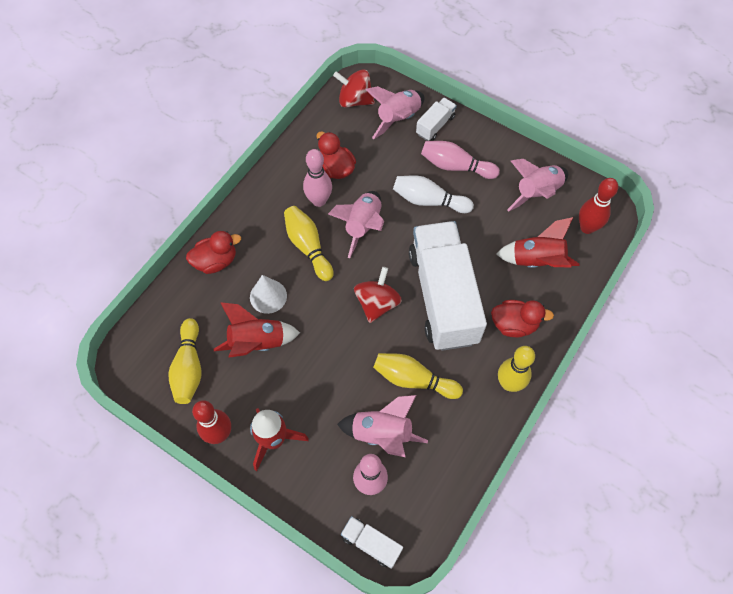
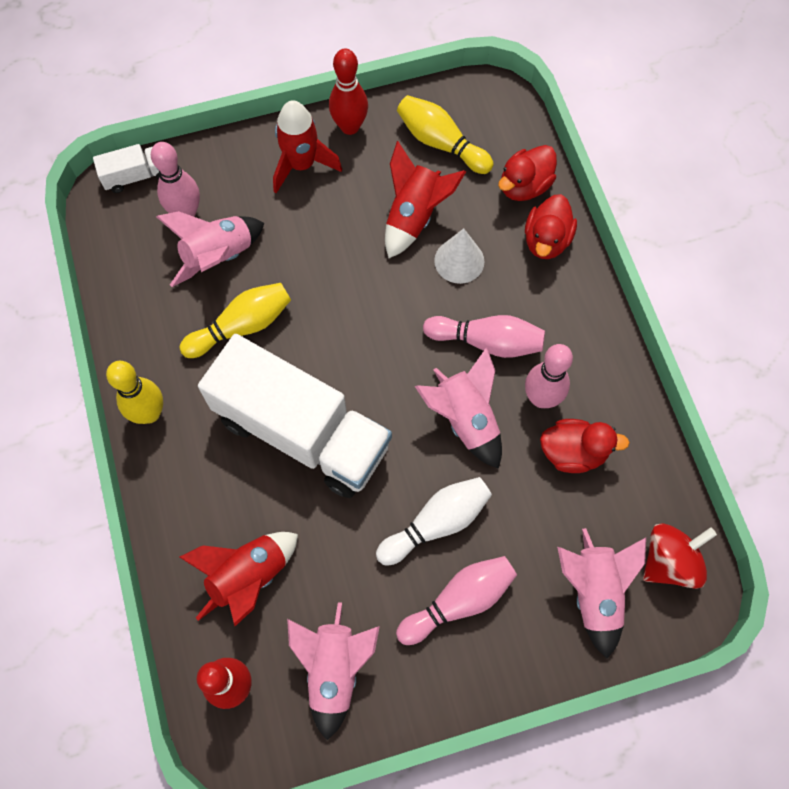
camera: 130 degrees right, 5 degrees up
(308, 247) = (487, 341): yellow bowling pin -> pink bowling pin
(377, 303) = (355, 358): red spinning top -> none
(435, 125) = (545, 632): white truck -> none
(514, 324) = (202, 478): red duck -> red duck (524, 186)

